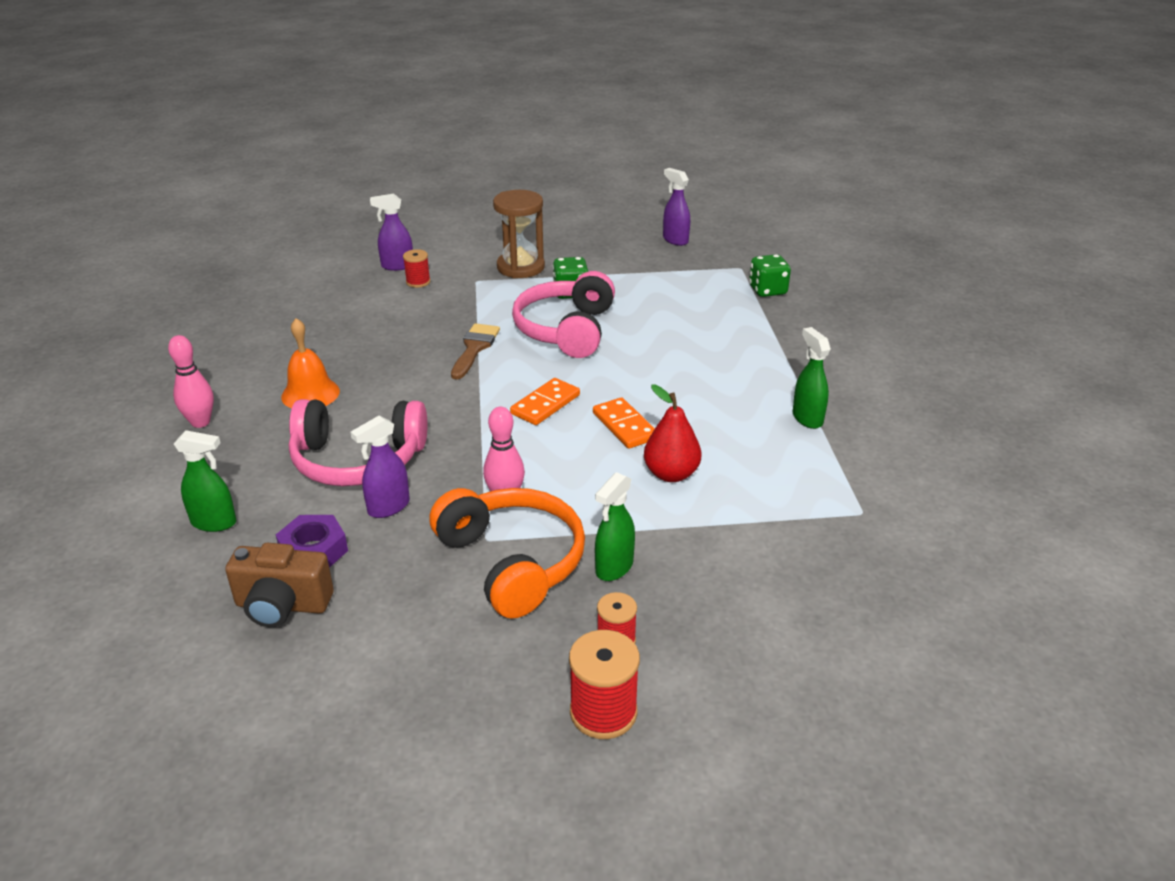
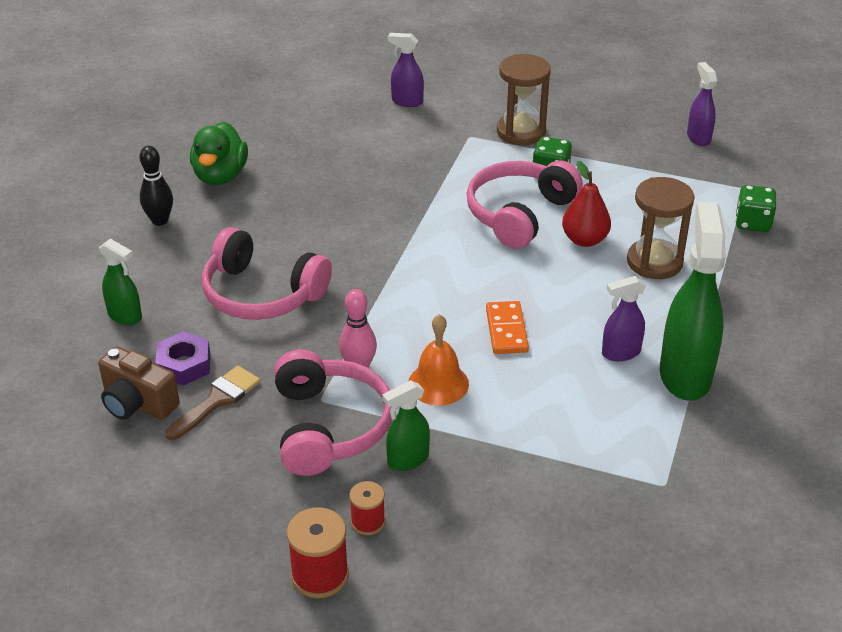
camera: 25 degrees right, 5 degrees up
(200, 422) = (160, 220): pink bowling pin -> black bowling pin
(244, 367) = (220, 176): none -> green duck
(310, 394) = (259, 218): orange bell -> orange bell (438, 383)
(388, 507) = (261, 345): purple spray bottle -> purple spray bottle (620, 353)
(418, 282) = (415, 124): red spool -> none
(474, 348) = (423, 211): brown brush -> brown brush (217, 400)
(513, 562) = (329, 426): orange headphones -> pink headphones
(545, 404) = (450, 287): orange domino -> none
(671, 474) = (515, 390): red pear -> red pear (584, 240)
(712, 338) = (654, 262): none -> brown hourglass
(807, 418) = (685, 375): green spray bottle -> green spray bottle, size x1.93

